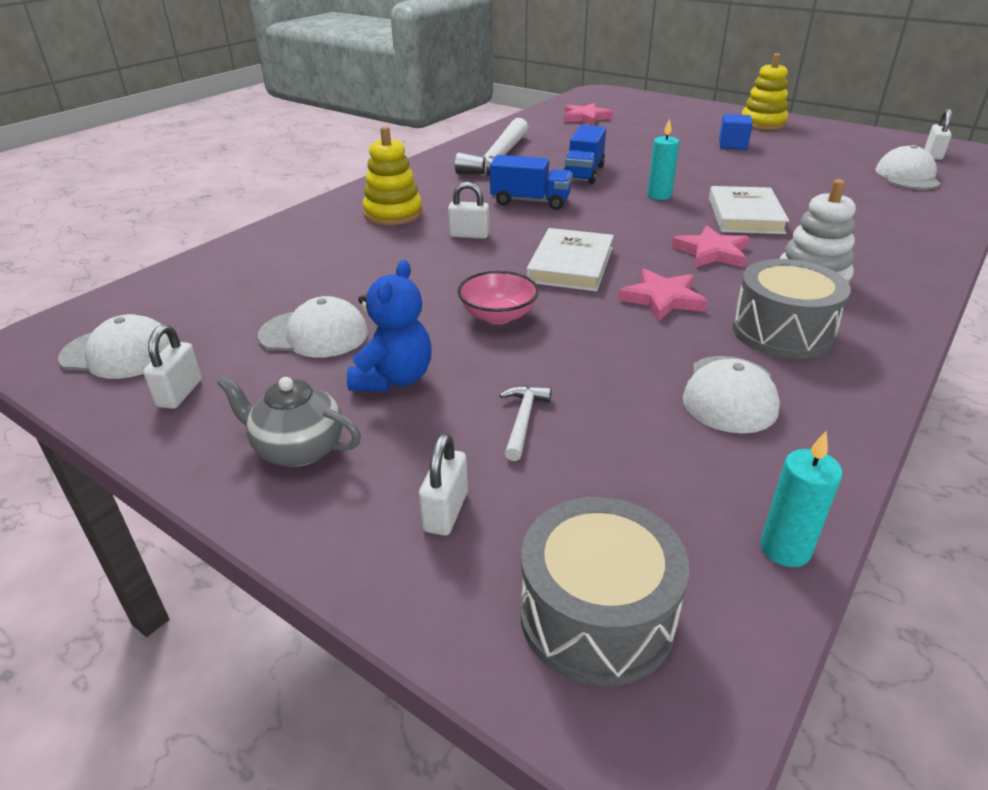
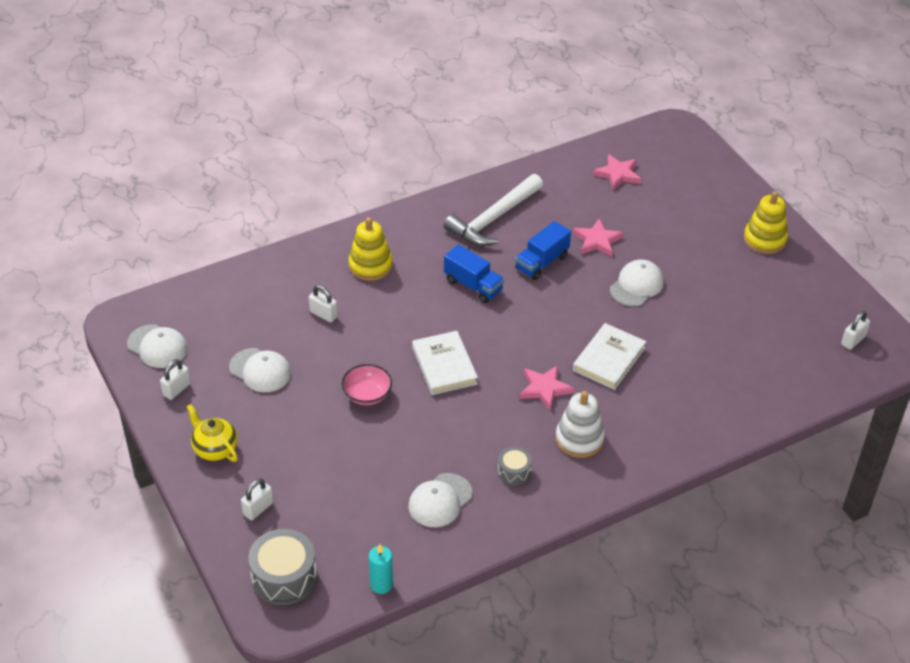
camera: 25 degrees right, 10 degrees up
(298, 449) = (215, 448): grey teapot -> yellow teapot
(394, 379) = (282, 421): blue teddy bear -> none
(469, 235) = (404, 310): white padlock -> white padlock (323, 314)
(523, 421) = (325, 474): white hammer -> none
(570, 265) = (444, 366): white book -> white book turned 60 degrees counterclockwise
(659, 195) = (571, 313): turquoise candle -> none
(662, 299) = (472, 418): pink star -> pink star (597, 241)
(732, 145) = (700, 264): blue cube -> none
(782, 332) = (514, 471): grey drum -> grey drum, size x0.55
(907, 176) = (791, 359): white cap -> white cap (636, 285)

